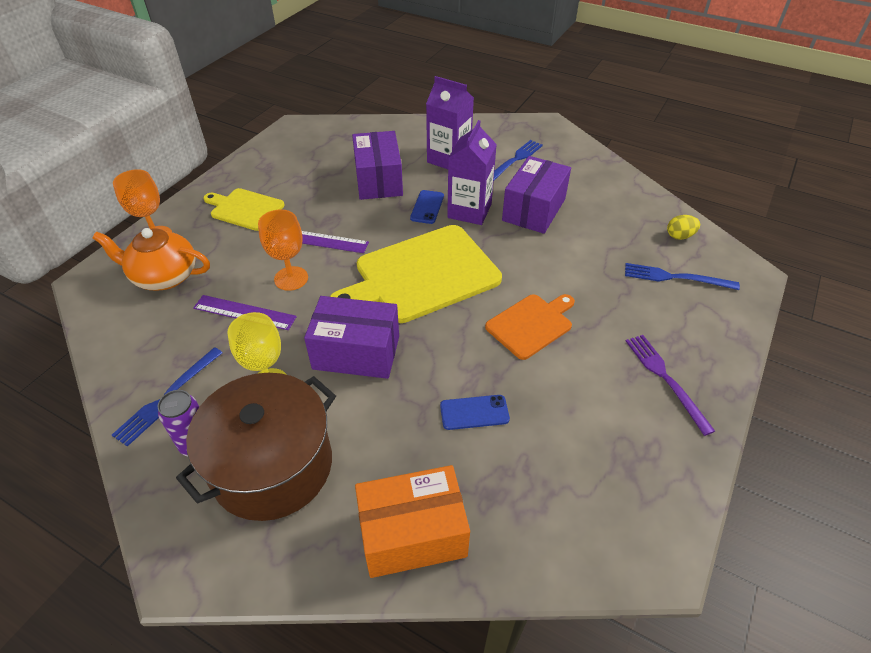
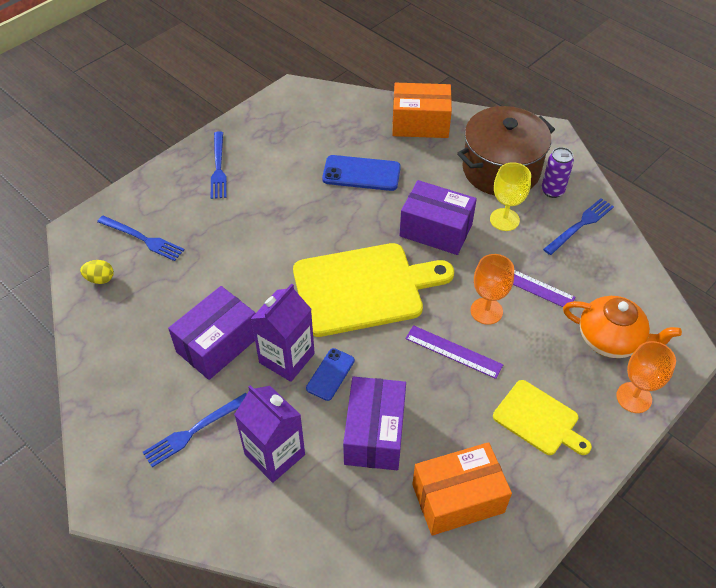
camera: 165 degrees left, 5 degrees up
(309, 160) = (458, 498): none -> orange box
(474, 412) = (361, 173): blue phone -> blue phone, size x1.62
(531, 324) = (290, 224): orange cutting board -> none
(665, 379) = (218, 167): purple fork -> blue fork

